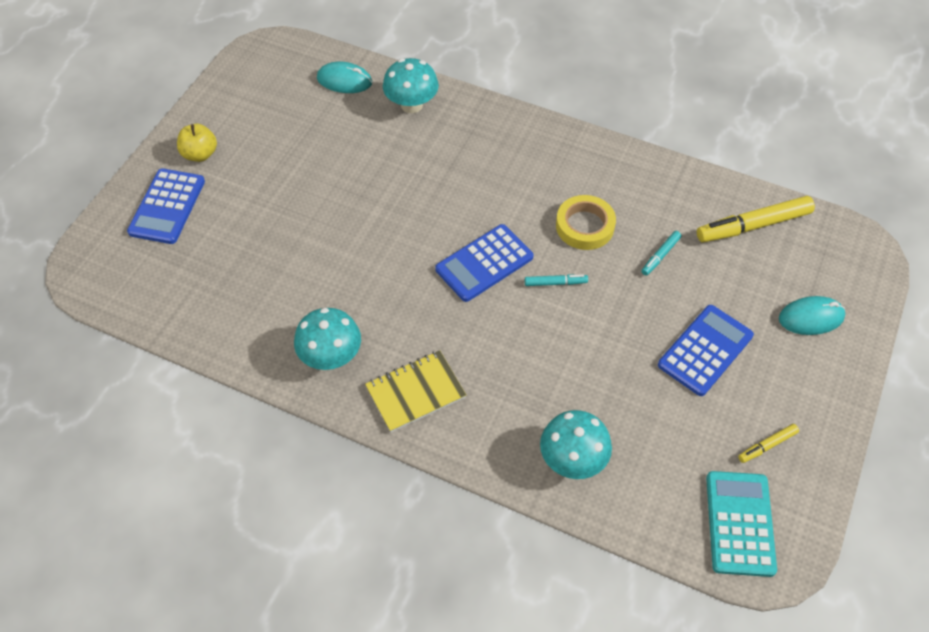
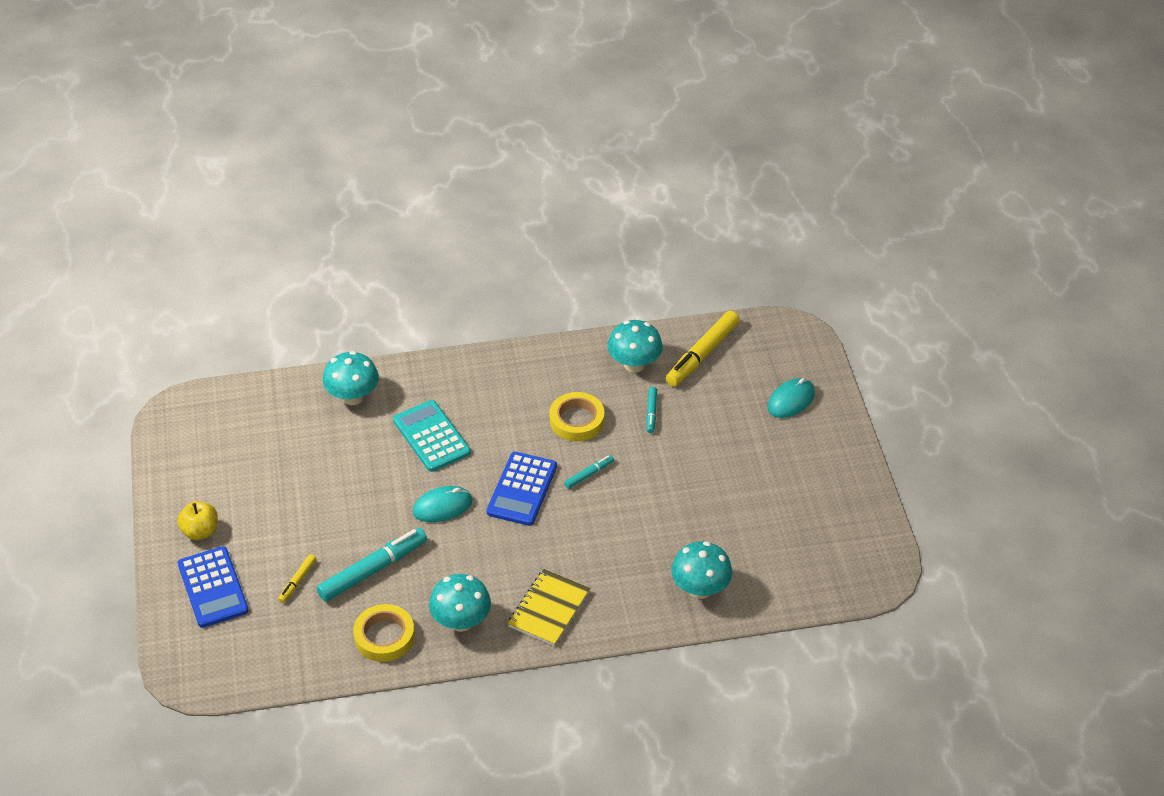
camera: 35 degrees left, 10 degrees down
(257, 331) = (384, 636): none -> yellow tape
(300, 265) = (373, 570): none -> turquoise marker
(344, 80) = (274, 405): turquoise mouse -> turquoise mouse (442, 506)
(679, 201) = (634, 364): none -> turquoise mushroom
(705, 350) = (735, 463): blue calculator -> none
(739, 523) = (842, 564): turquoise calculator -> turquoise calculator (431, 437)
(767, 445) = (824, 504): yellow marker -> yellow marker (297, 581)

